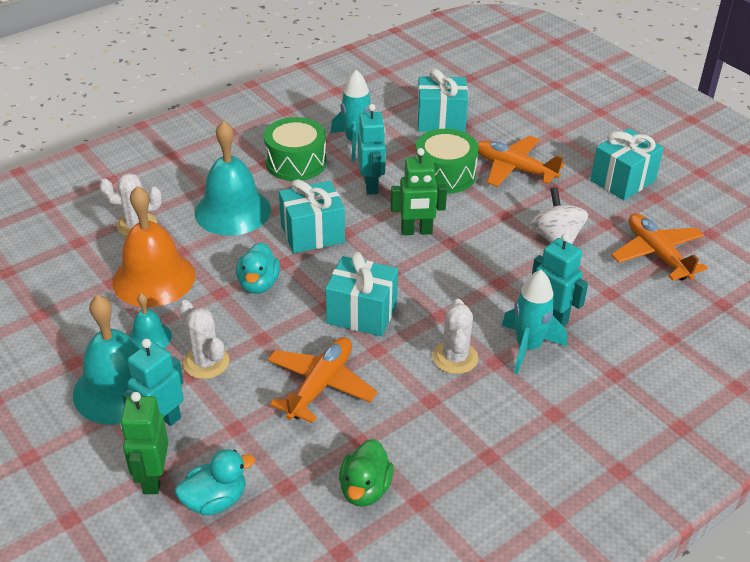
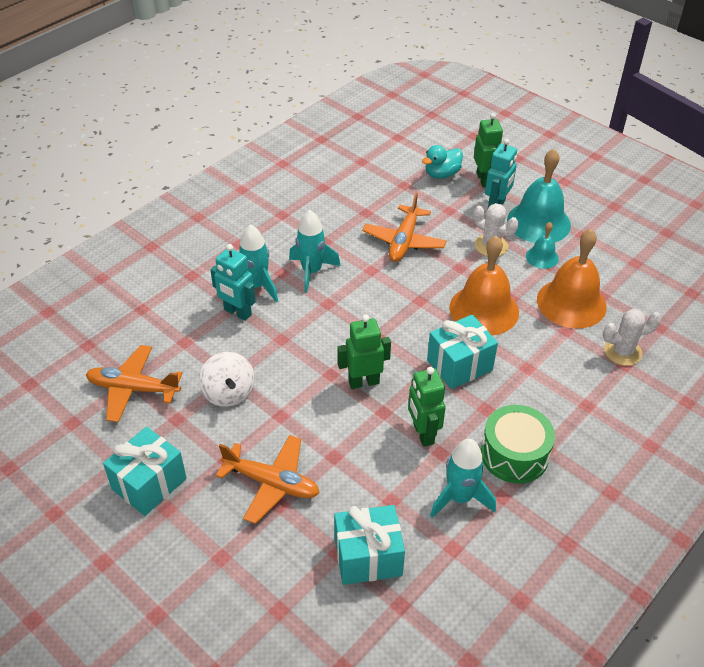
camera: 170 degrees right, 5 degrees up
(232, 211) = (546, 380): turquoise bell -> none
(258, 284) = (484, 310): turquoise duck -> orange bell
(362, 313) = (391, 296): turquoise gift -> none
(365, 489) = (356, 189): green duck -> none
(371, 185) = (423, 434): turquoise robot -> green robot
(445, 174) = (348, 462): green drum -> none
(455, 357) = (312, 272): white cactus -> turquoise rocket
(657, 254) = (133, 389): orange plane -> orange plane turned 135 degrees clockwise

